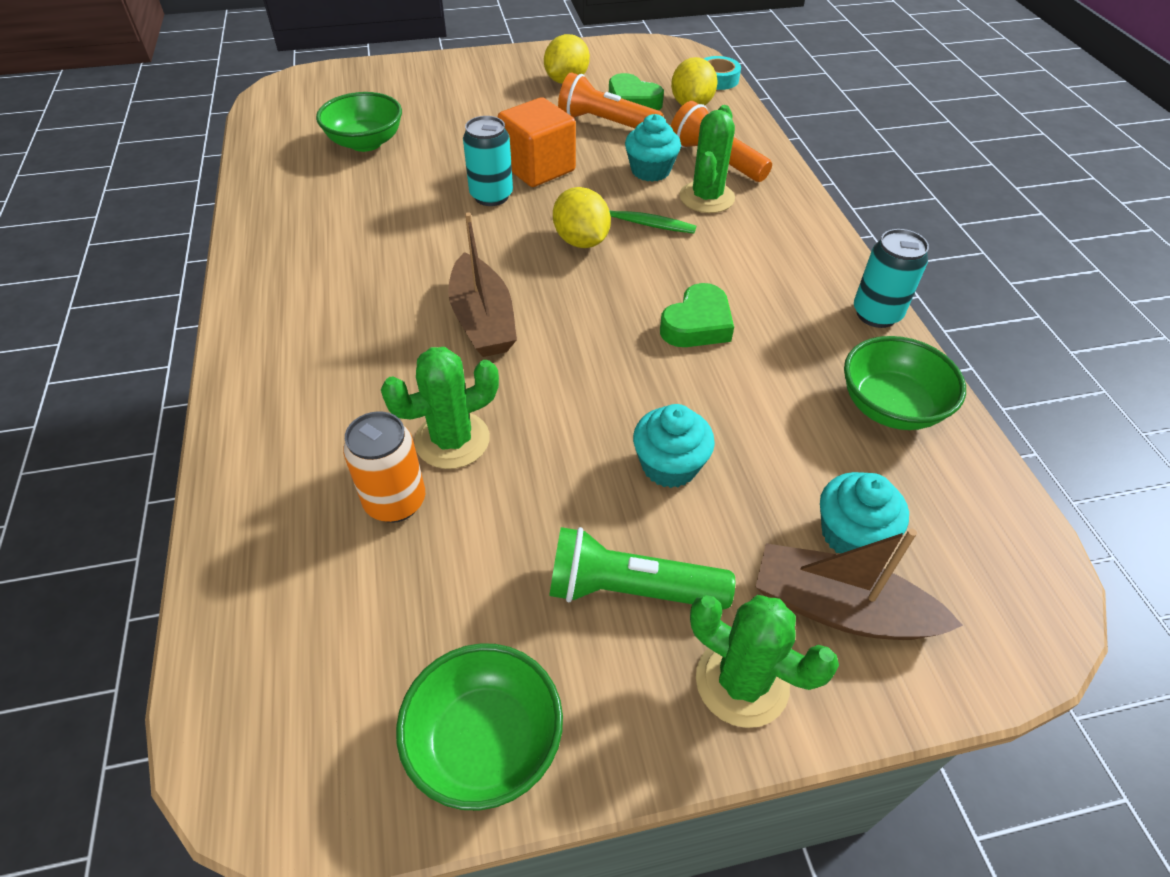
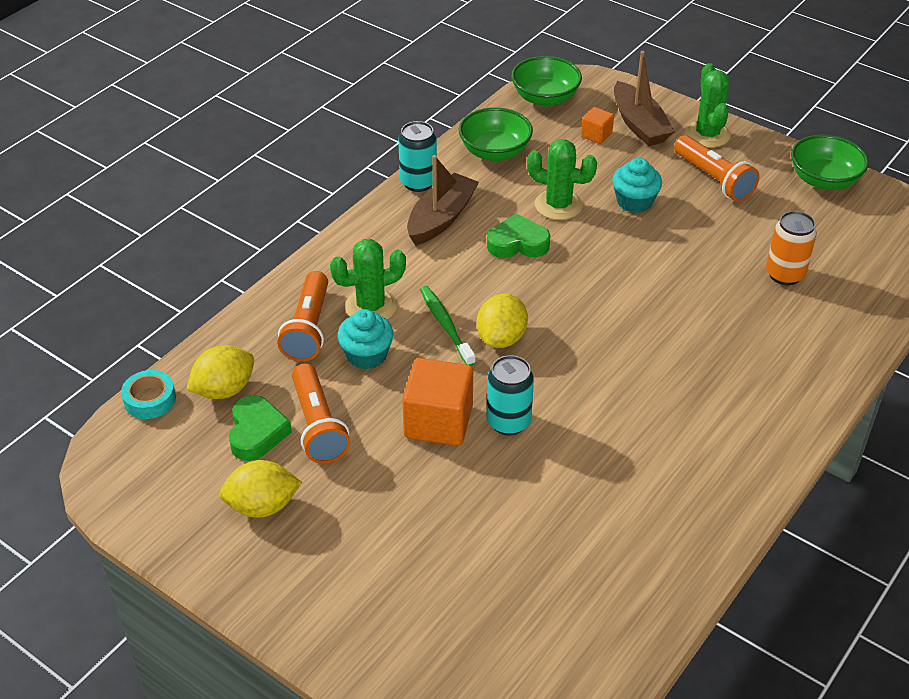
camera: 130 degrees left, 5 degrees down
(365, 142) = (535, 568): green bowl -> green bowl (545, 98)
(452, 440) = (727, 281): green cactus -> green cactus (558, 205)
(483, 320) = (634, 331): brown boat -> brown boat (441, 218)
(630, 589) = (713, 179): green flashlight -> orange flashlight
(851, 534) = (596, 135): turquoise cupcake -> orange cube

